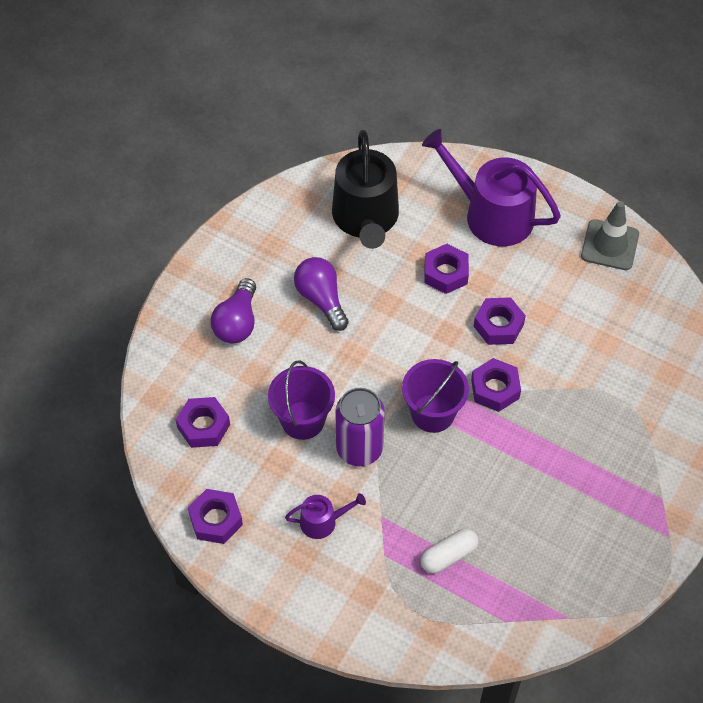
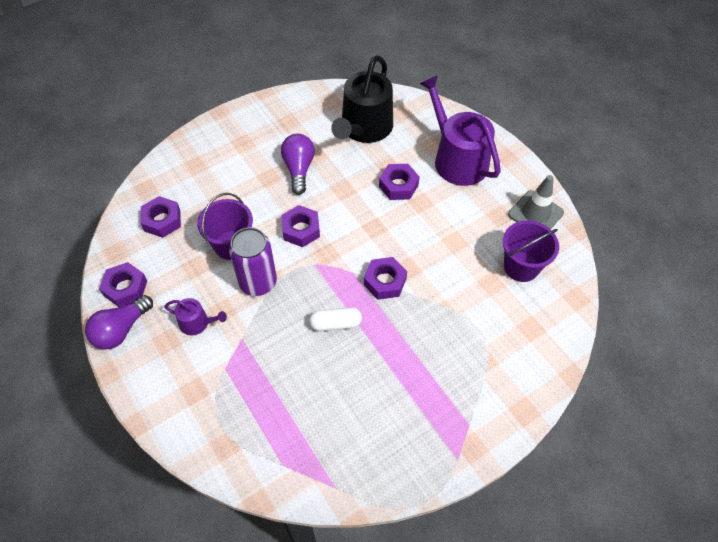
camera: 25 degrees right, 0 degrees up
(237, 322) = (231, 162): purple light bulb -> purple light bulb (121, 330)
(432, 413) = (327, 279): purple bucket -> purple bucket (521, 266)
(448, 556) = (272, 391): white capsule -> white capsule (335, 323)
(498, 325) = (415, 237): purple nut -> purple nut (301, 230)

